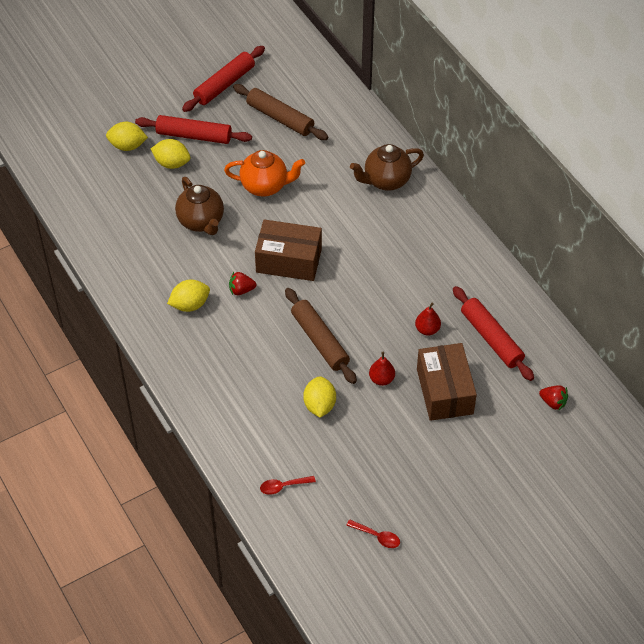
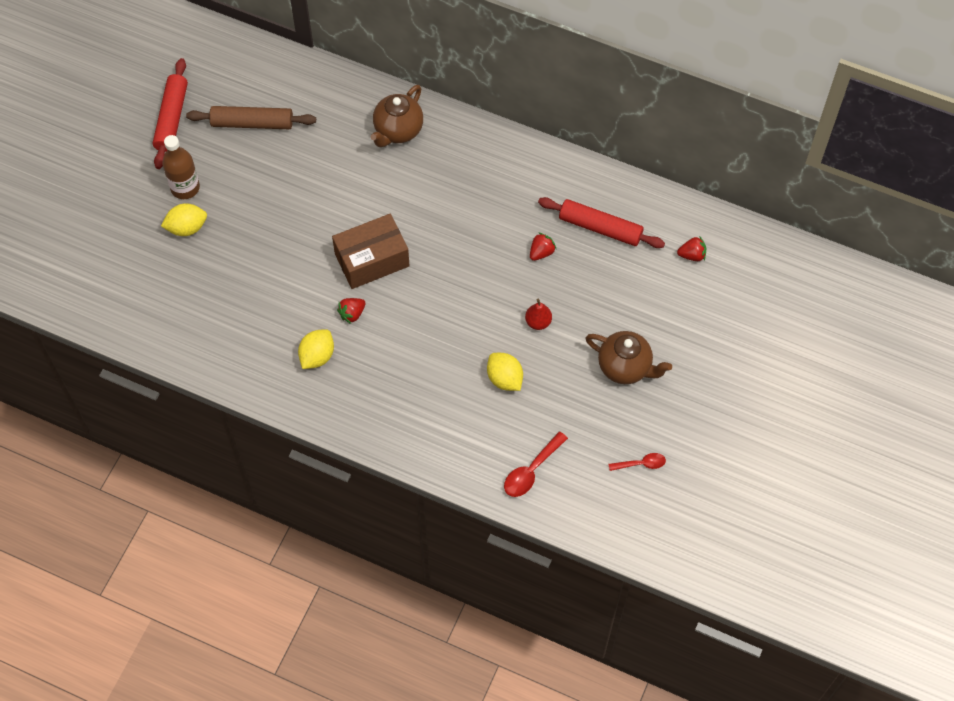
camera: 35 degrees left, 10 degrees up
(127, 146) = (129, 235): yellow lemon -> none
(194, 136) = (185, 188): red rolling pin -> brown bottle
(201, 222) = (262, 270): brown teapot -> brown teapot (625, 367)
(265, 186) = (293, 200): orange teapot -> none
(283, 486) = (531, 471): red spoon -> red spoon, size x1.52
(320, 340) = (458, 319): brown rolling pin -> none
(427, 329) = (541, 252): red pear -> red strawberry
(444, 391) = (598, 300): brown box -> none

